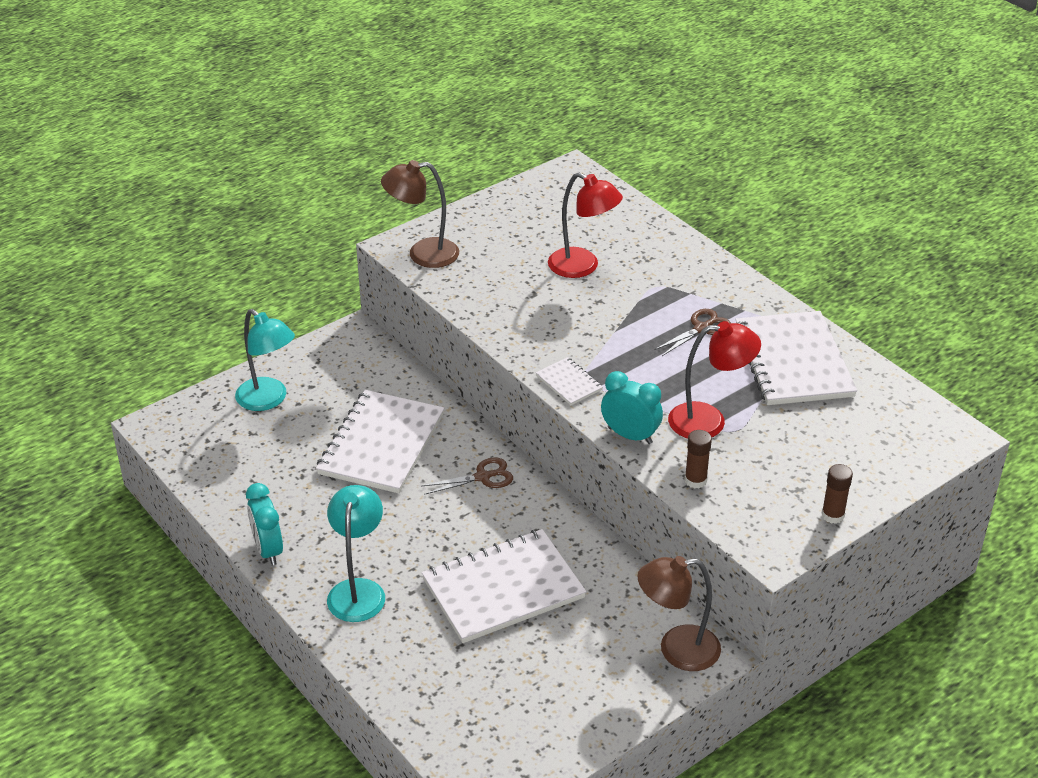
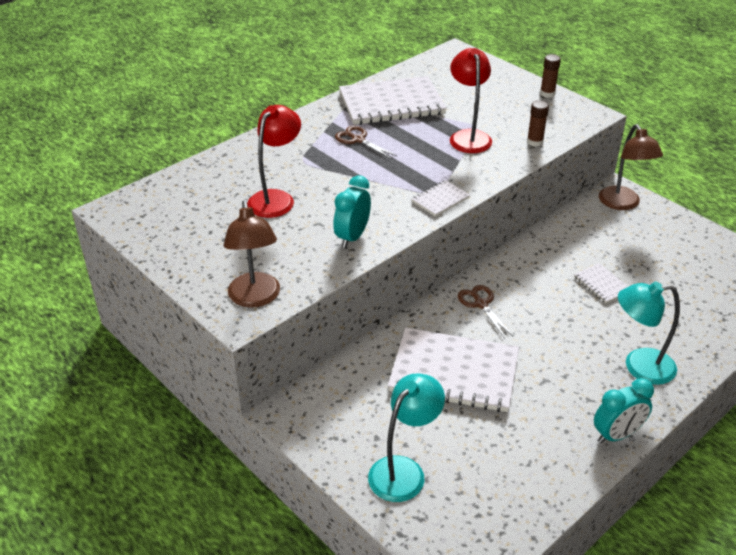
camera: 95 degrees left, 0 degrees up
(503, 589) = (602, 284): white notebook -> white notebook, size x0.45
(630, 435) = (496, 169): turquoise clock -> turquoise clock (352, 237)

